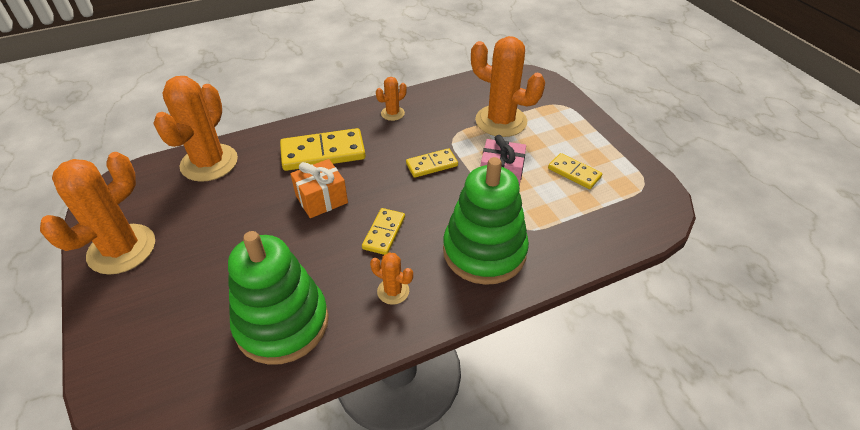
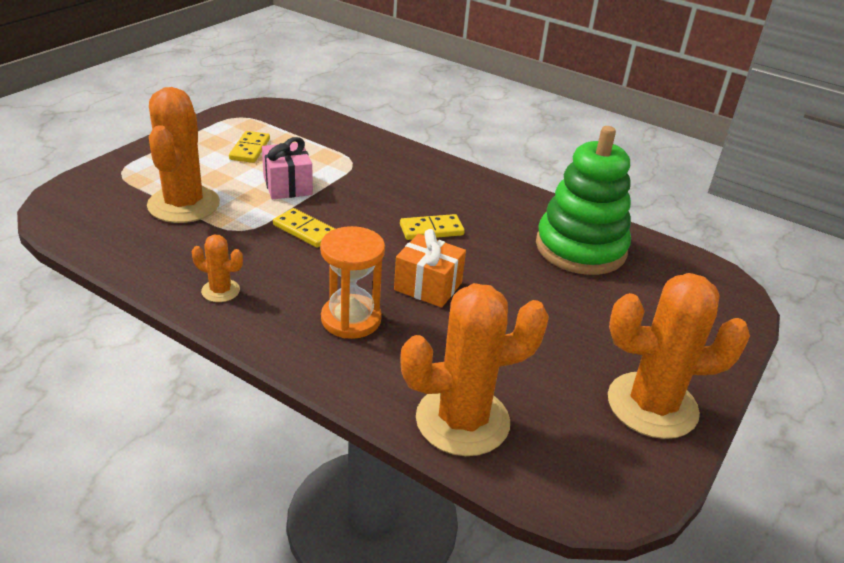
camera: 125 degrees left, 10 degrees down
(323, 153) = (351, 319): yellow domino -> orange hourglass
(393, 291) = (487, 205): orange cactus -> none
(484, 251) = (398, 174): green stacking toy -> none

